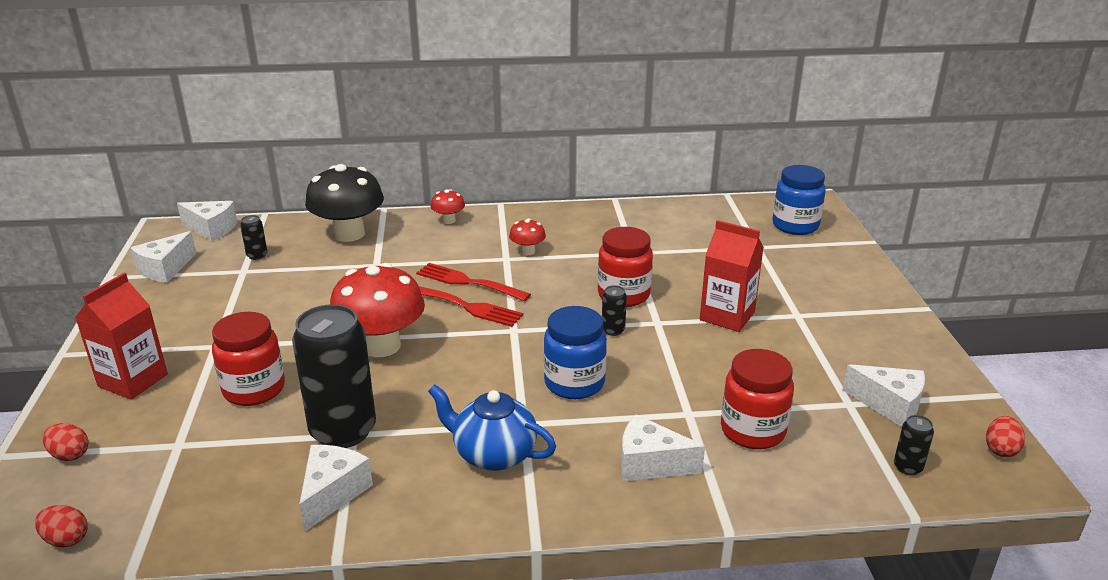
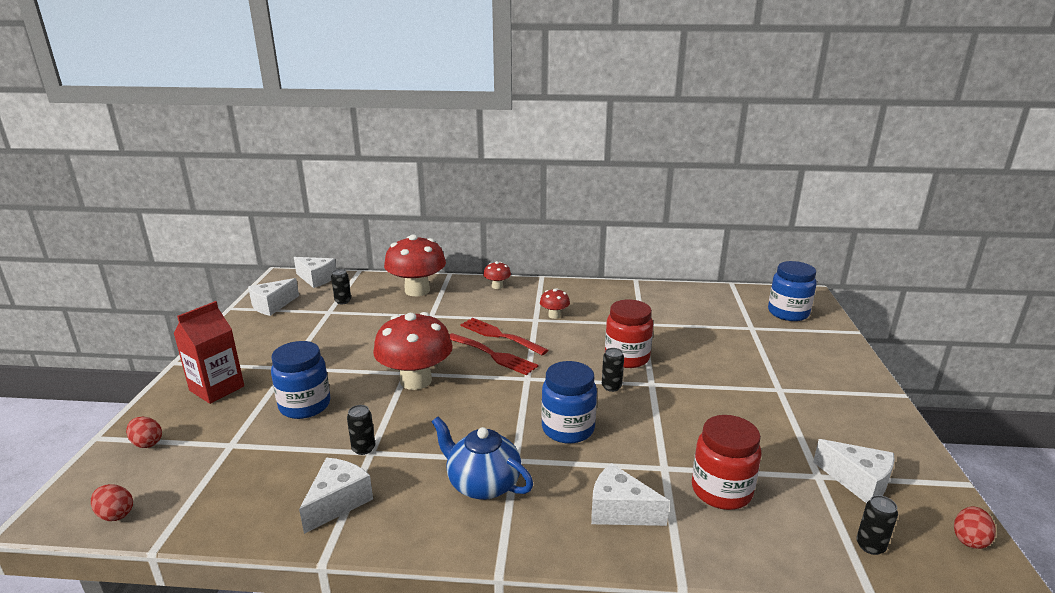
camera: 10 degrees right, 5 degrees down
(254, 389) = (305, 406): red jar -> blue jar
(343, 431) = (363, 448): black can -> black can, size x0.41
(349, 234) = (417, 290): black mushroom -> red mushroom
(727, 316) = (714, 384): red carton -> none

